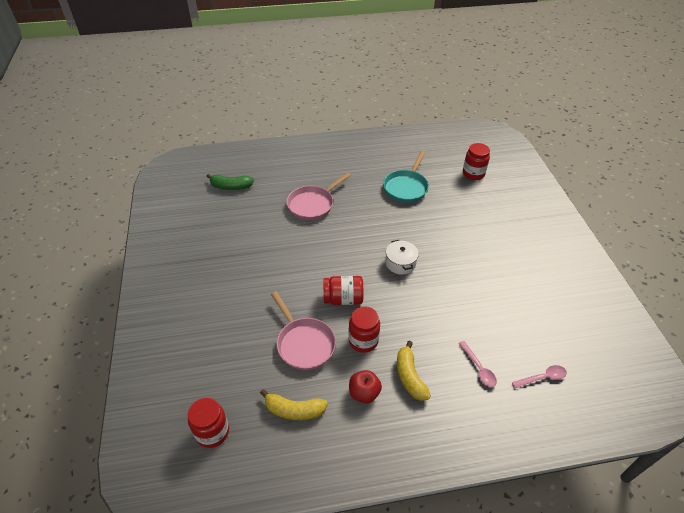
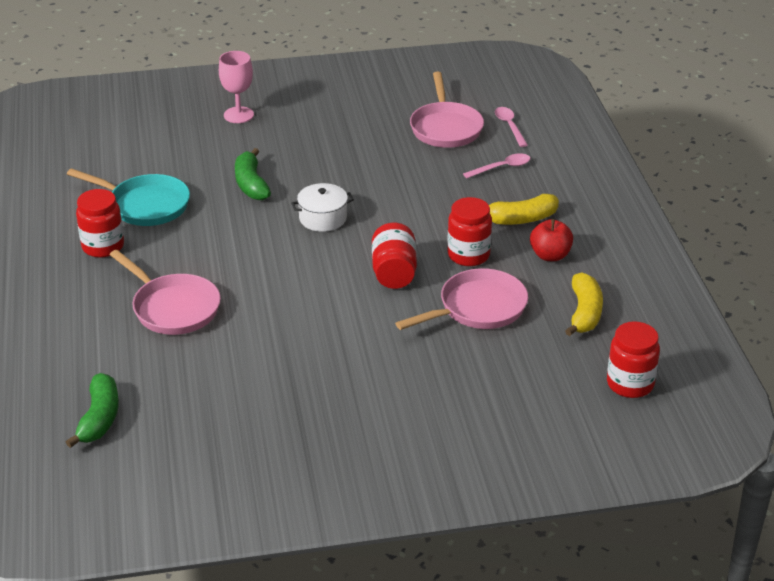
camera: 90 degrees left, 10 degrees down
(434, 229) = (251, 184): none -> green banana
(473, 173) = (123, 138): red jar -> red jar (103, 246)
(512, 219) = (238, 115): none -> pink goblet
(528, 333) = (445, 128): none -> pink pan

